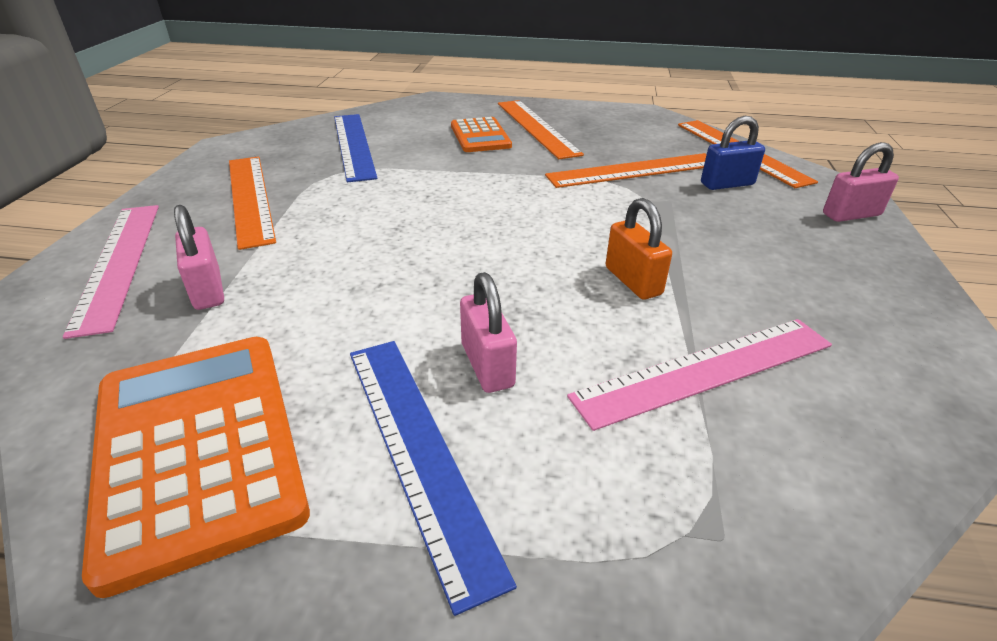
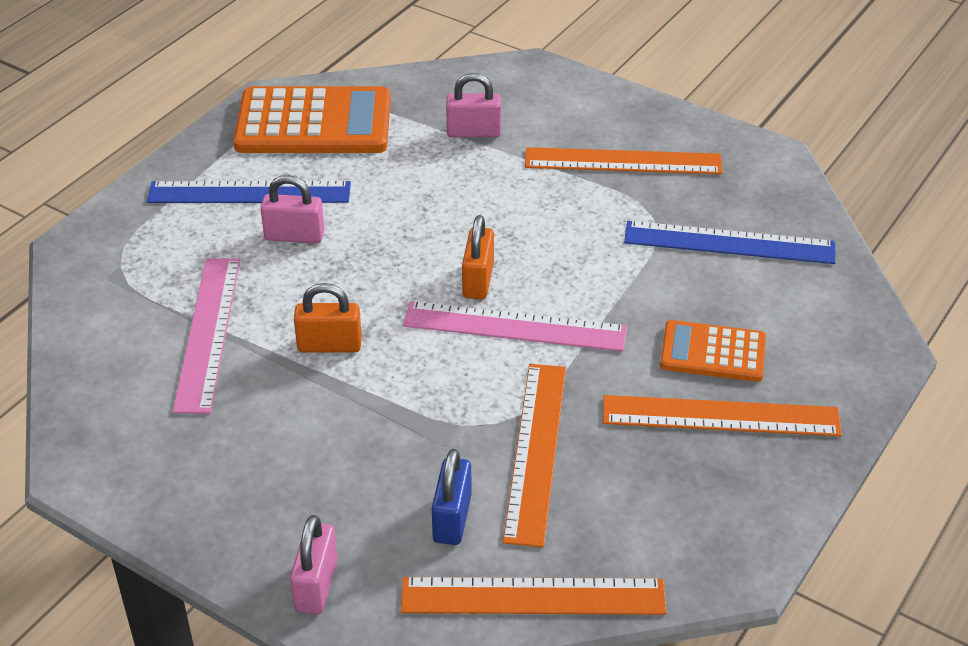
camera: 115 degrees right, 5 degrees up
(119, 263) = (541, 96): pink ruler -> pink ruler (514, 327)
(474, 229) = (478, 280): none -> orange padlock

